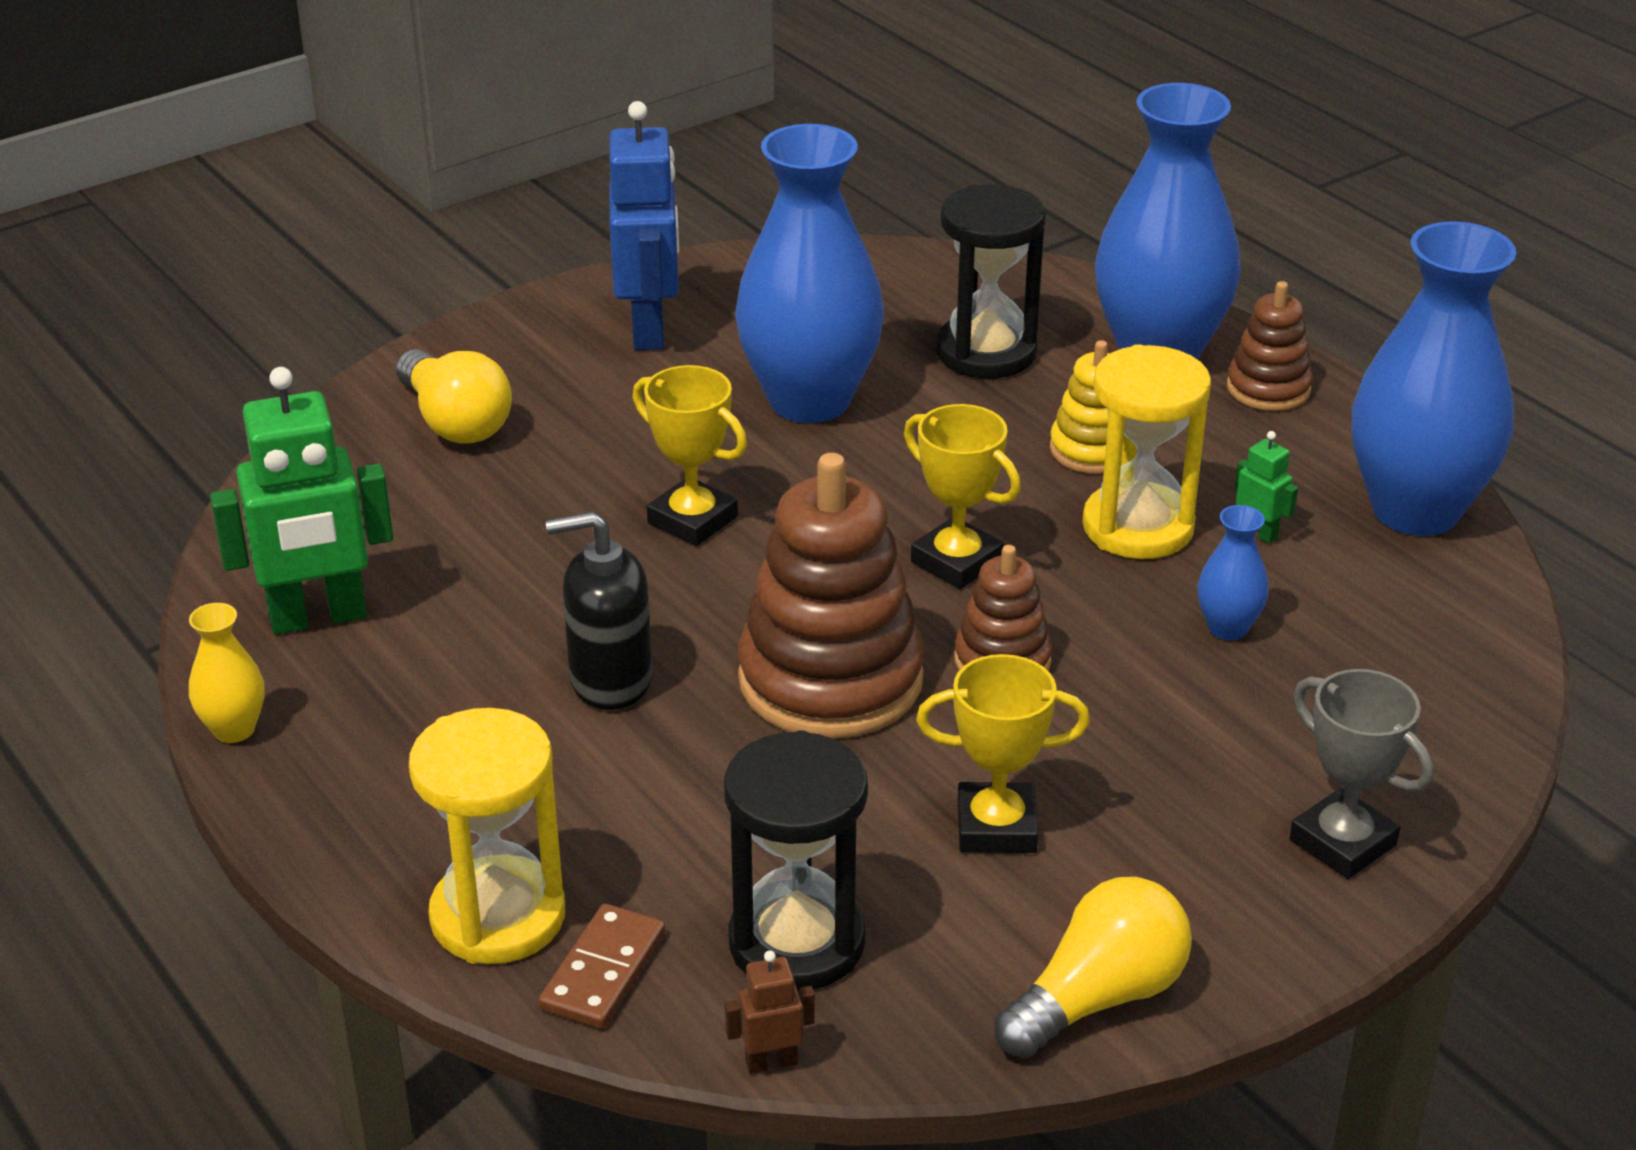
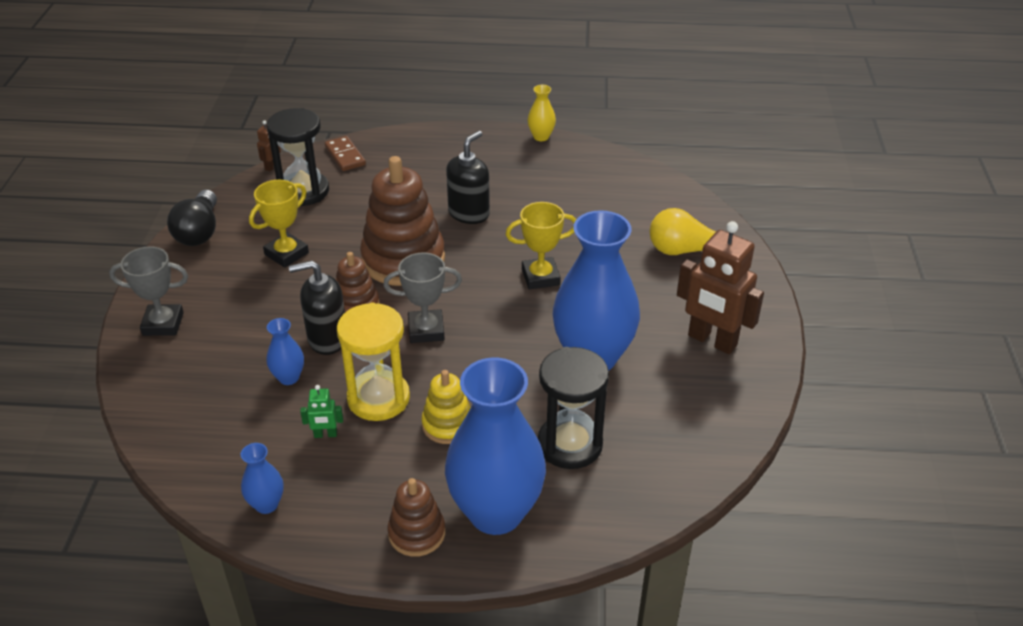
camera: 130 degrees right, 5 degrees up
(318, 618) = (583, 171): green robot -> none
(498, 916) = (392, 148): yellow hourglass -> none
(649, 329) = (712, 341): blue robot -> brown robot
(957, 561) = (426, 330): yellow trophy -> grey trophy
(1097, 998) = (199, 231): yellow light bulb -> black light bulb
(1108, 642) = (327, 339): none -> black soap dispenser
(1415, 510) = (266, 504): blue vase -> blue vase, size x0.42

